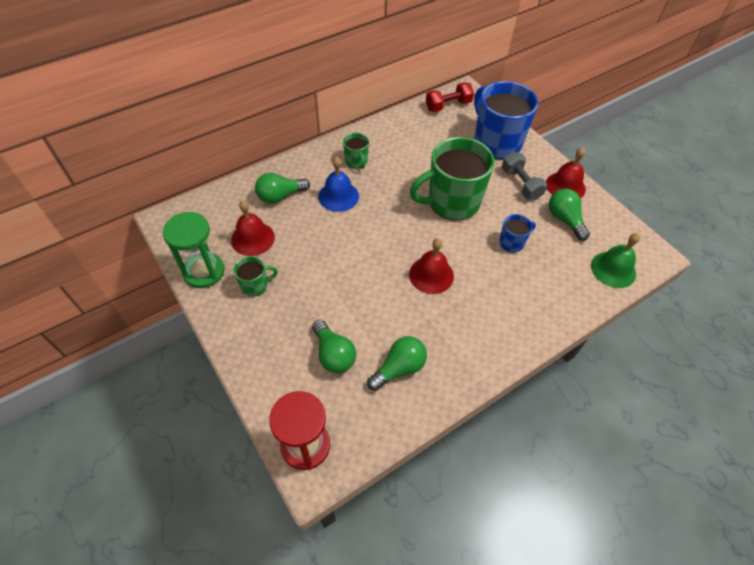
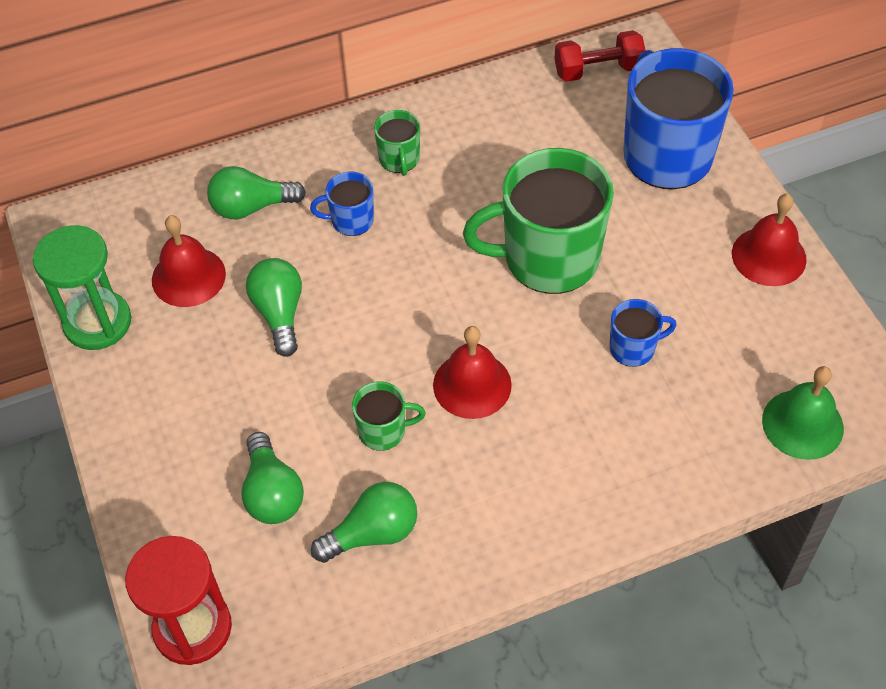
camera: 15 degrees right, 0 degrees up
(255, 285) = (174, 358): green mug -> green mug (383, 431)
(338, 196) = (351, 220): blue bell -> blue mug
(521, 184) = (686, 241): grey dumbbell -> none
(565, 220) = (745, 319): green light bulb -> green light bulb (279, 313)

